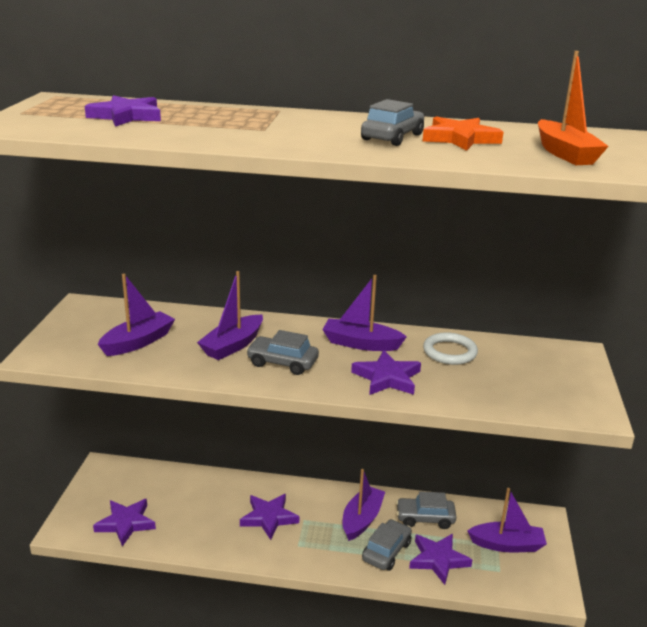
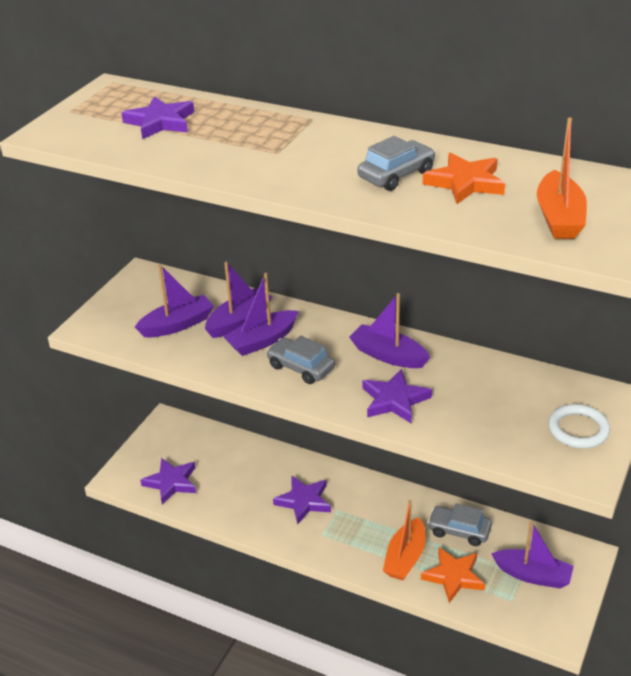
camera: 20 degrees right, 10 degrees up
(362, 519) = (394, 520): purple boat -> purple boat (239, 321)
(386, 551) = (405, 557): grey car -> orange boat
(438, 560) = (453, 576): purple star -> orange star
(449, 352) = (475, 378): white ring -> white ring (578, 429)

